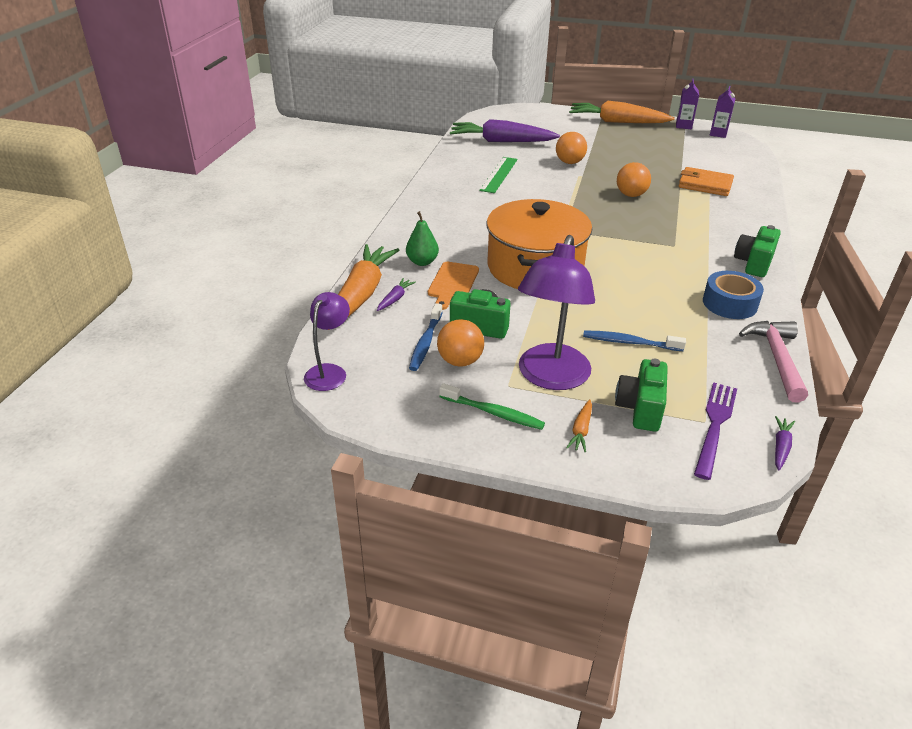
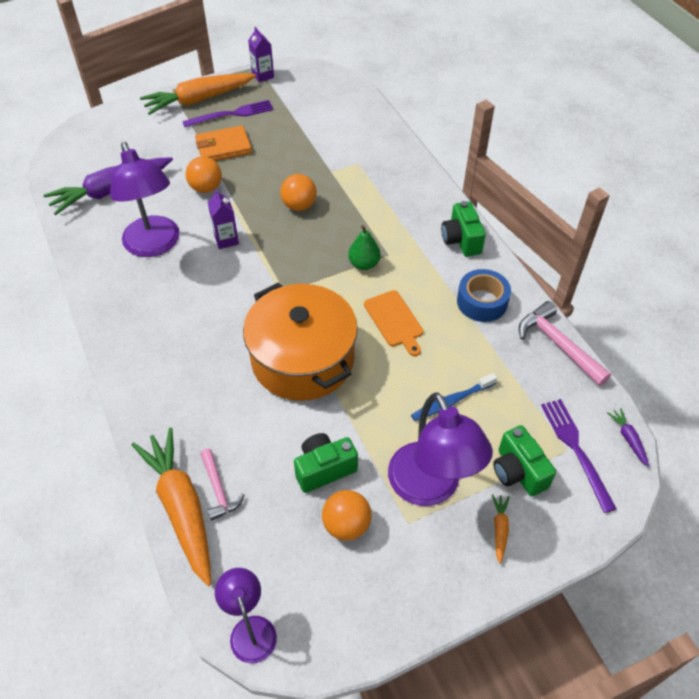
camera: 40 degrees left, 15 degrees up
(395, 299) = (218, 489): purple carrot -> pink hammer
(422, 262) = (196, 421): green pear -> green pear (364, 264)
(425, 342) = (298, 525): blue toothbrush -> none
(453, 283) = (251, 431): orange cutting board -> orange cutting board (394, 320)
(493, 413) = (424, 563): green toothbrush -> none
(499, 174) = (154, 245): green ruler -> purple lamp
(581, 430) = (499, 529): orange carrot -> orange carrot turned 150 degrees counterclockwise
(635, 136) = (232, 114): none -> purple fork
(705, 185) = (347, 155): orange wallet -> orange wallet (223, 147)
(718, 134) = (301, 73): purple carton -> purple carton (226, 240)

